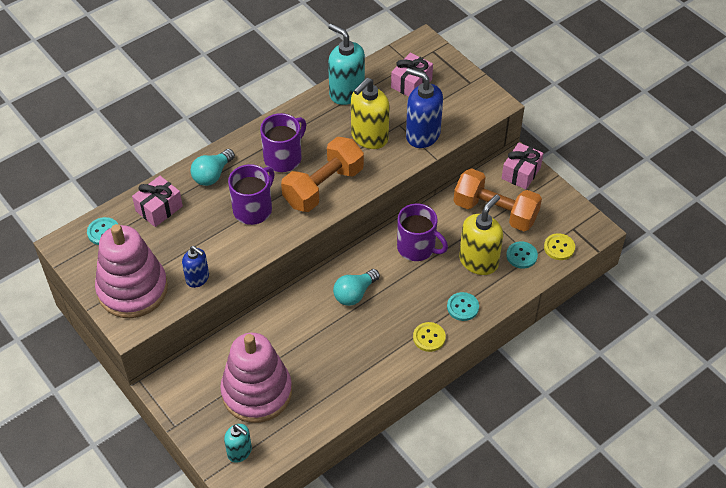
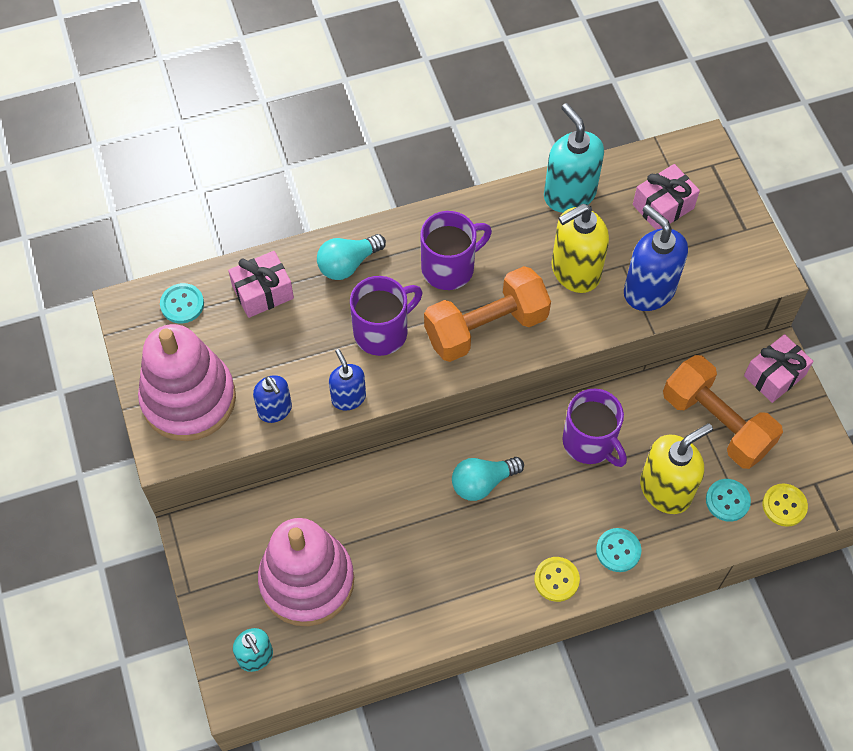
camera: 20 degrees right, 10 degrees up
(246, 256) = (348, 397): none -> blue soap dispenser

